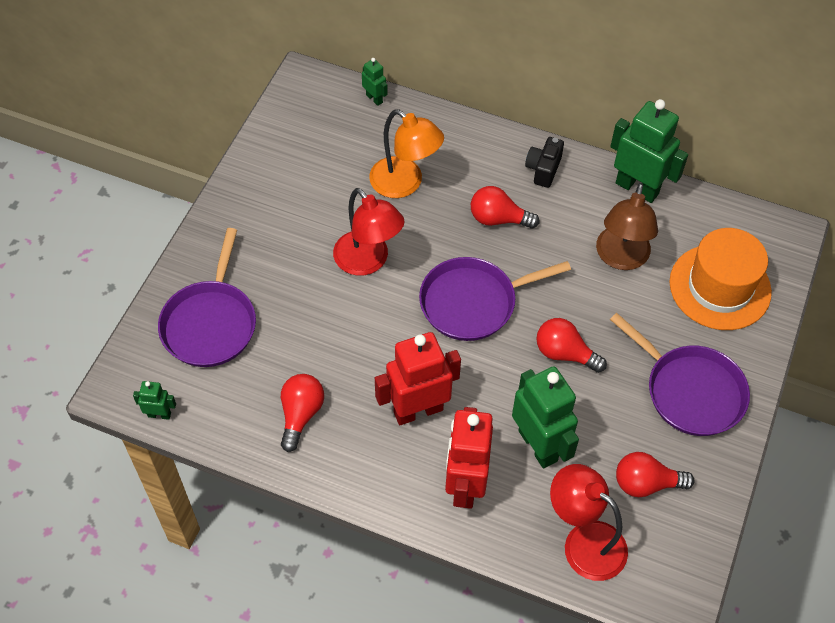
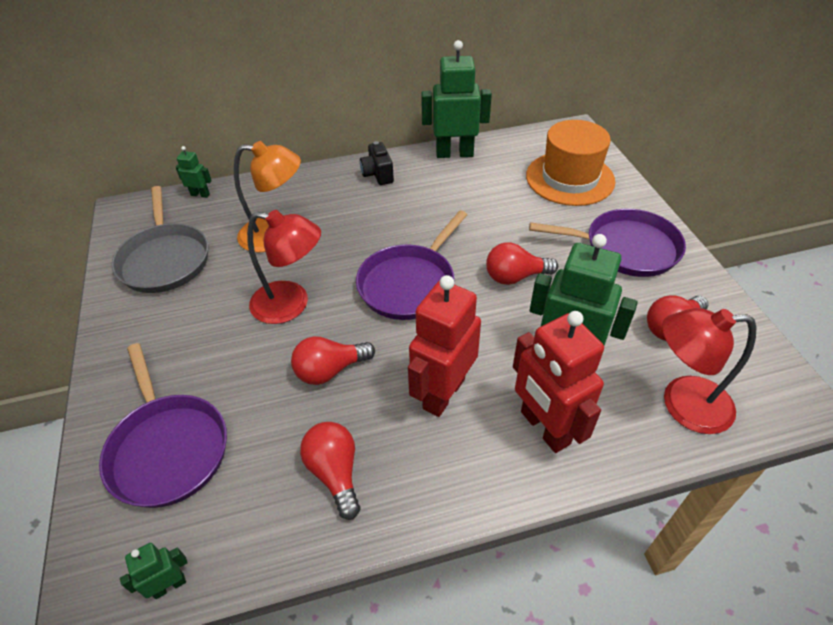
camera: 35 degrees left, 10 degrees down
(304, 155) = (165, 260): none -> grey pan
(498, 219) = (374, 219): red light bulb -> red light bulb (330, 370)
(621, 258) = (488, 196): brown lamp -> none

